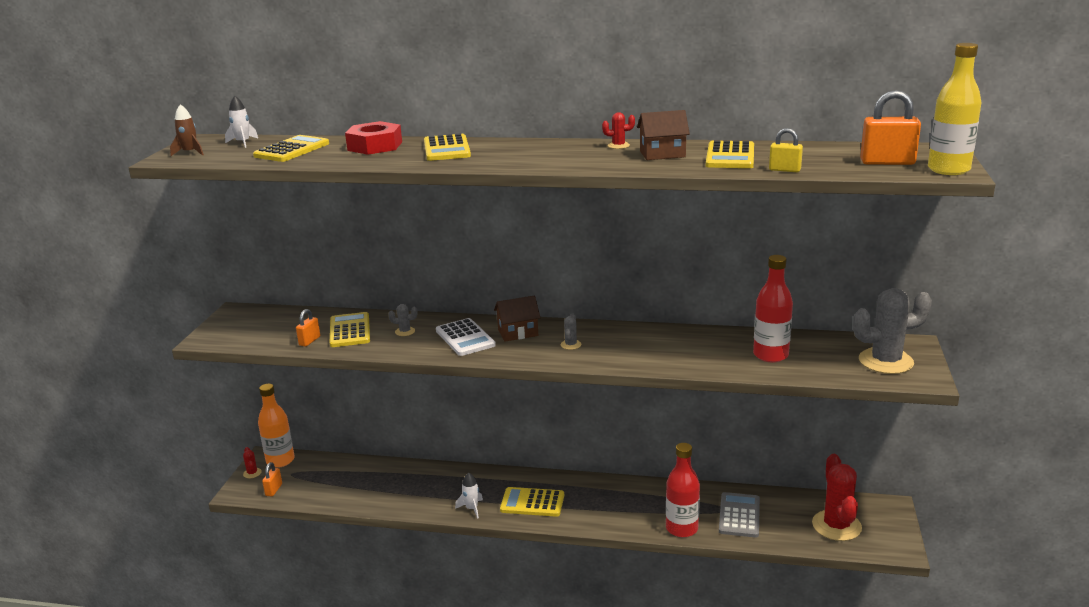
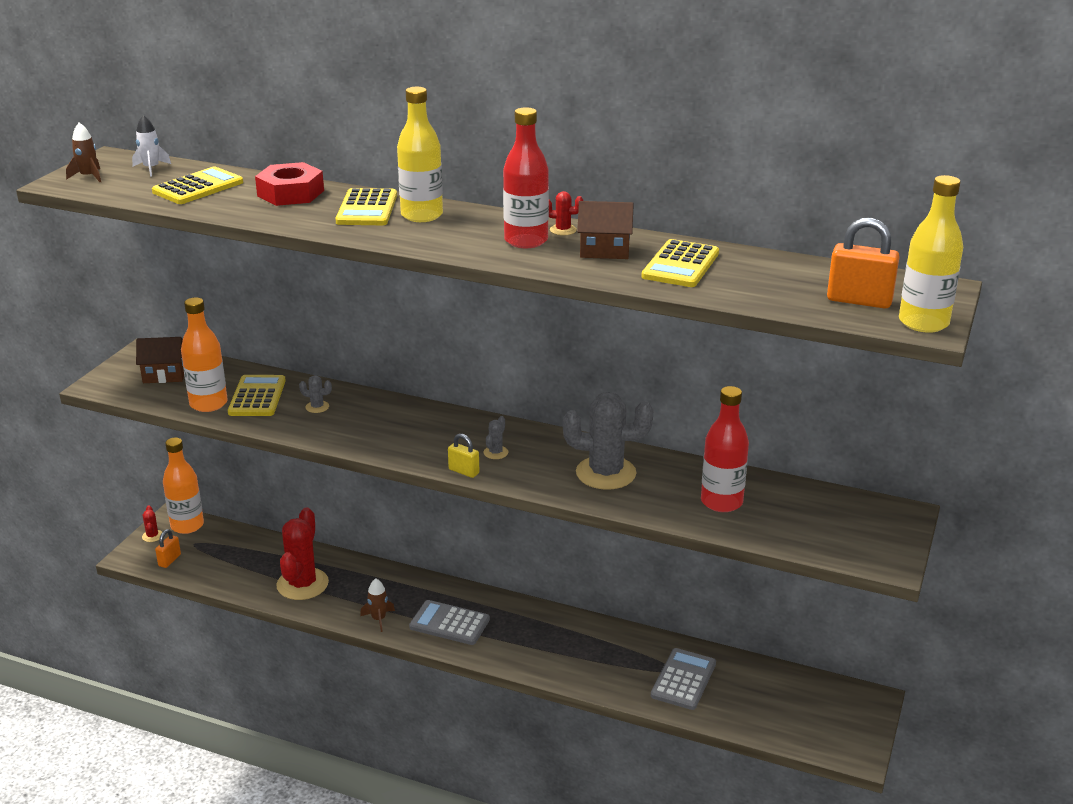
camera: 10 degrees right, 5 degrees up
(309, 341) = (208, 404): orange padlock -> orange bottle
(465, 338) = (380, 425): white calculator -> none
(471, 508) = (379, 619): white rocket -> brown rocket
(496, 148) = (422, 215): none -> yellow bottle
(518, 333) = (443, 427): brown house -> brown house (164, 375)
(532, 503) = (449, 623): yellow calculator -> grey calculator
(681, 528) = (609, 684): red bottle -> red bottle (526, 241)
(784, 170) = (728, 296): yellow padlock -> yellow padlock (464, 471)
(836, 526) = (794, 712): red cactus -> red cactus (302, 584)
(885, 361) = (855, 532): grey cactus -> grey cactus (606, 473)

